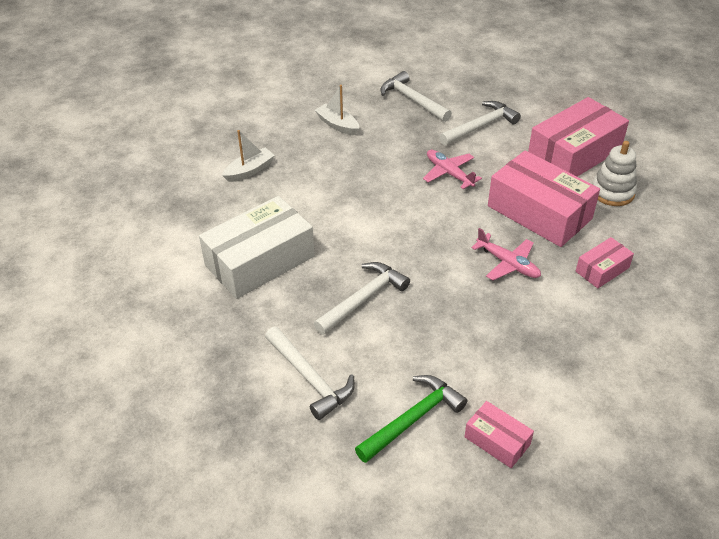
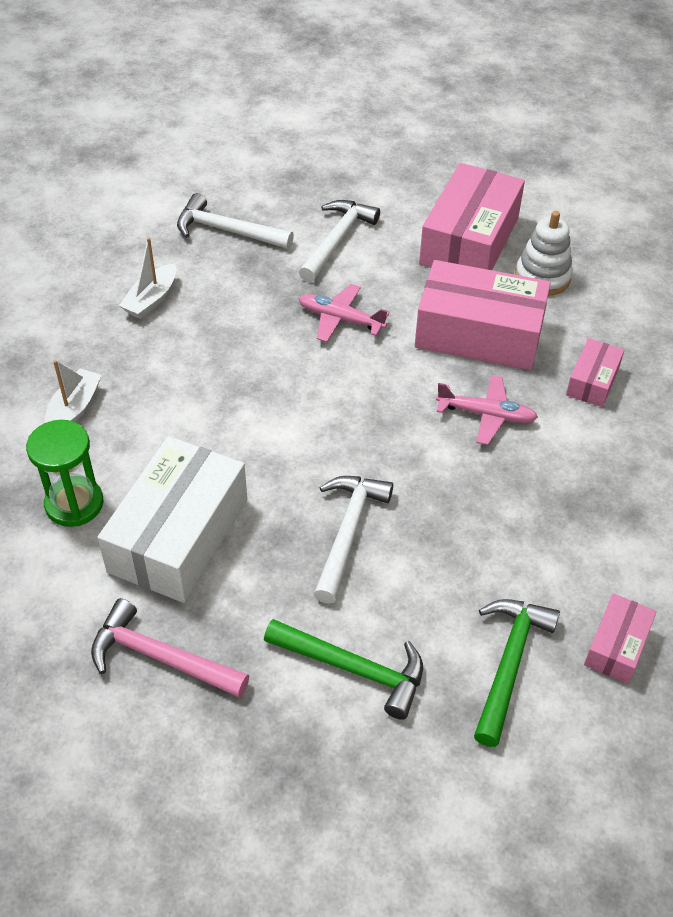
camera: 30 degrees left, 5 degrees up
(201, 323) = (160, 657): none -> pink hammer
(213, 221) = (74, 504): none -> green hourglass
(310, 378) = (354, 668): white hammer -> green hammer
(337, 125) = (151, 299): white boat -> white boat turned 75 degrees counterclockwise
(497, 441) = (616, 646): pink box -> pink box turned 75 degrees counterclockwise

